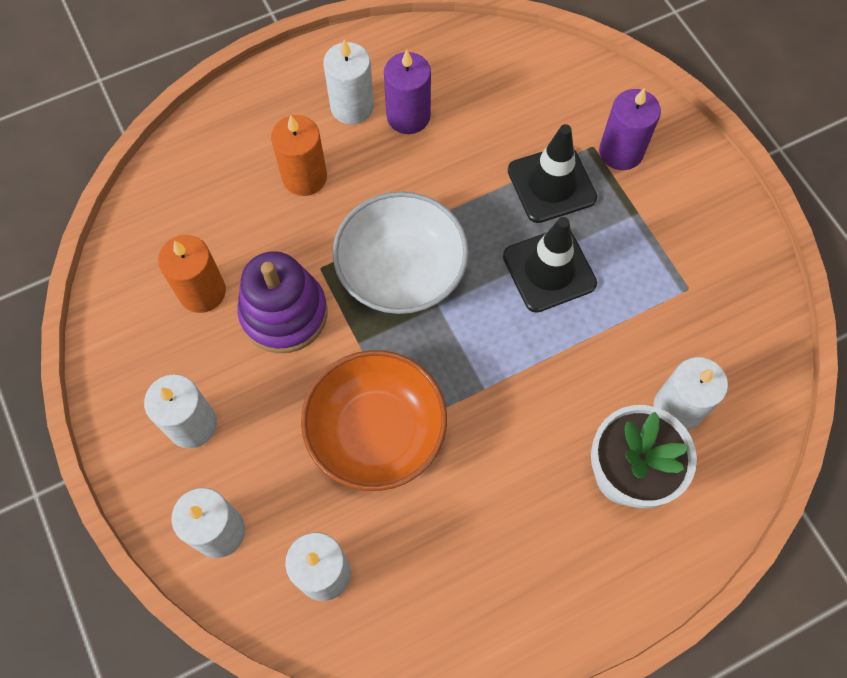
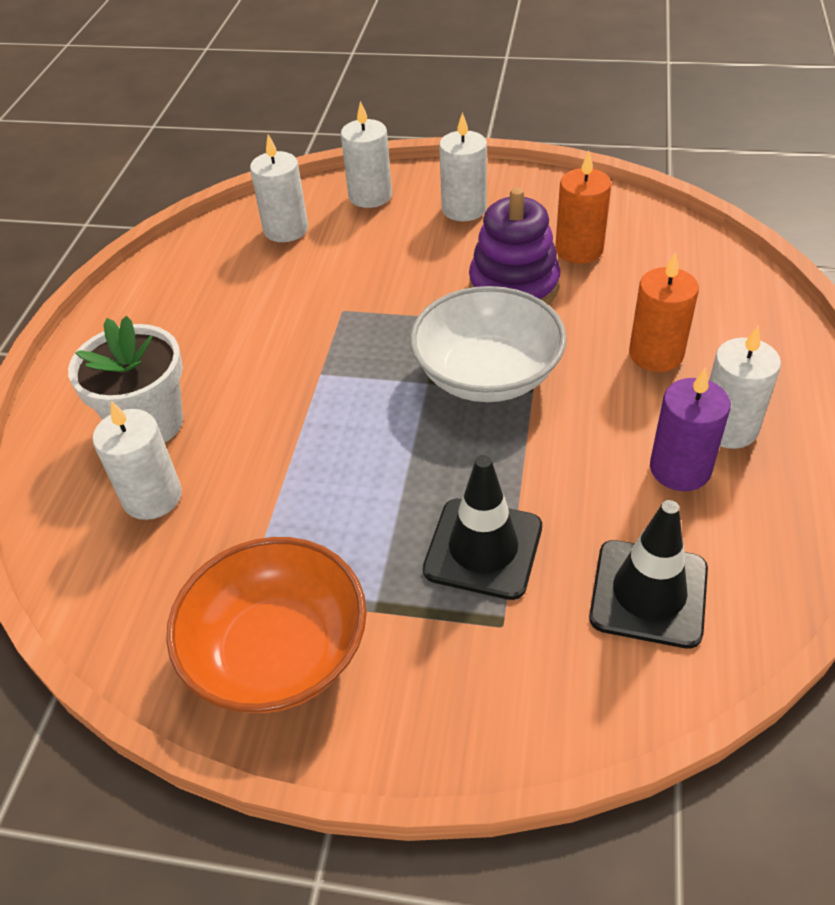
camera: 130 degrees right, 20 degrees down
(376, 432) = (355, 294): orange bowl -> orange bowl (278, 652)
(549, 270) = (384, 484): black traffic cone -> black traffic cone (648, 593)
(621, 152) = (469, 650): purple candle -> none

